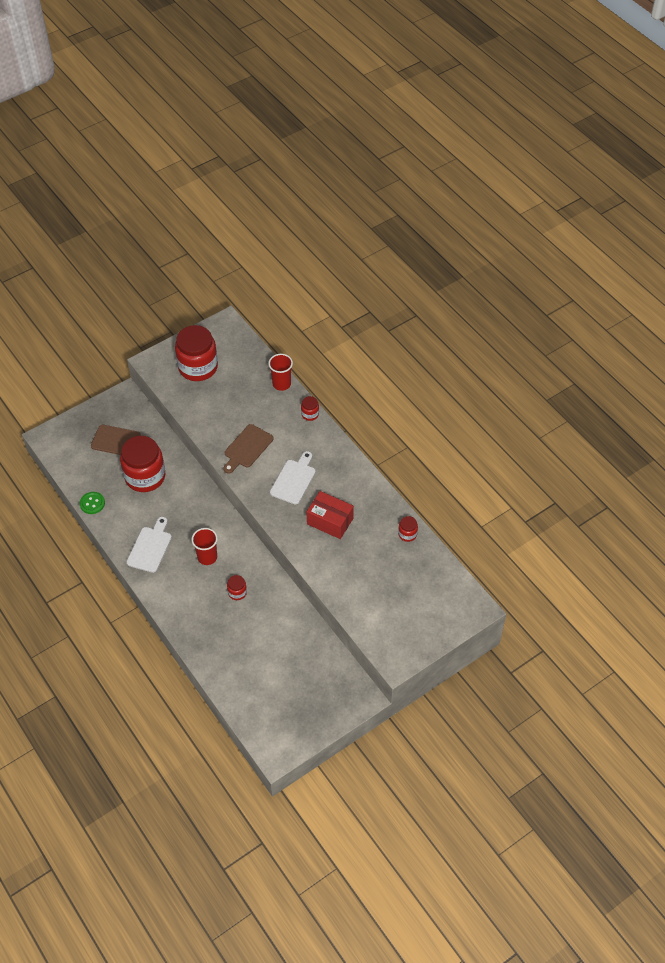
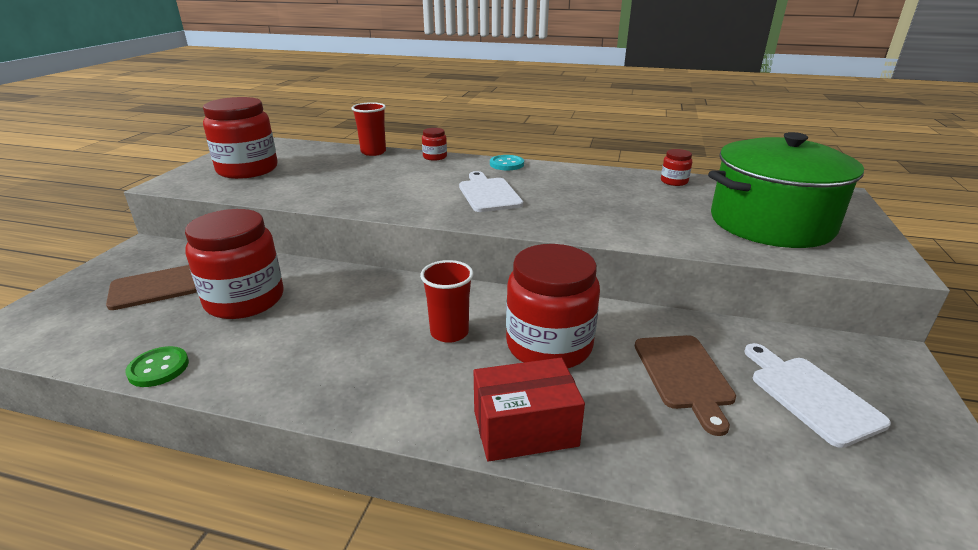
camera: 40 degrees left, 25 degrees down
(150, 547) = (335, 368): white cutting board -> white cutting board (810, 395)
(237, 592) = (549, 345): red jar -> red jar, size x2.30
(247, 448) = (392, 194): brown cutting board -> brown cutting board (684, 375)
(330, 521) = (583, 203): red box -> red box (525, 428)
(340, 451) = (506, 164): none -> turquoise button
(395, 602) = (771, 223): none -> green pot

